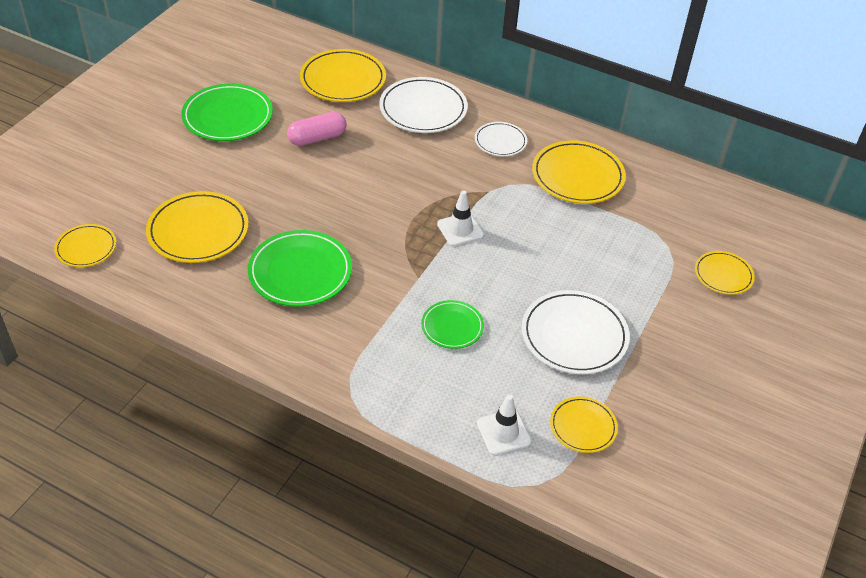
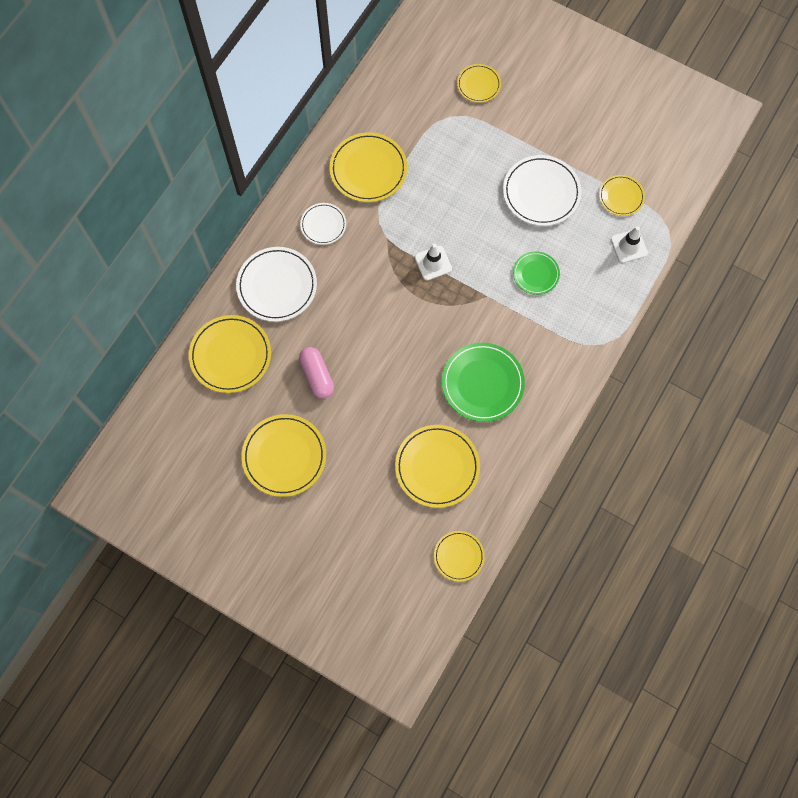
camera: 85 degrees left, 25 degrees up
(228, 116) = (284, 456): green plate -> yellow plate

